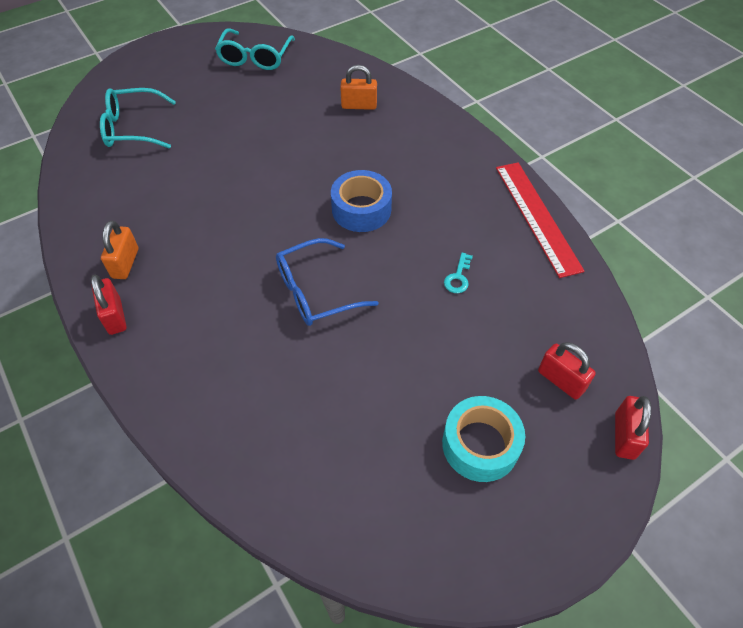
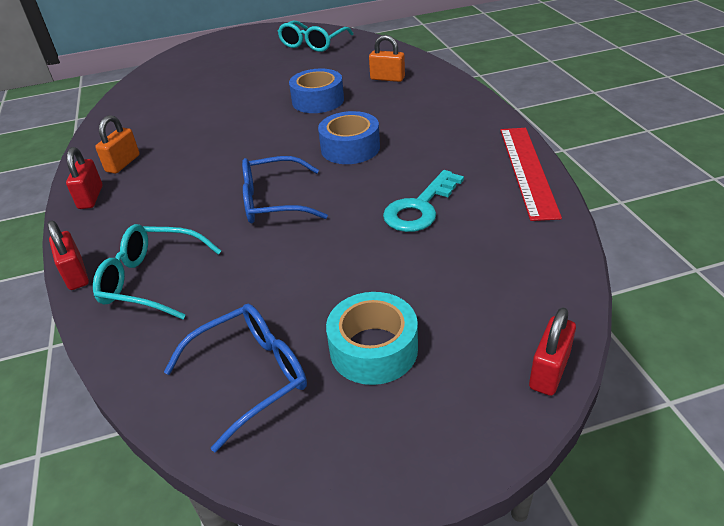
camera: 20 degrees right, 15 degrees down
(132, 128) = (185, 80): turquoise glasses -> turquoise glasses (151, 280)
(299, 145) = (318, 100): none -> blue tape
(388, 496) = (251, 376): none -> blue glasses
(458, 277) = (420, 207): turquoise key -> turquoise key, size x1.98
(561, 380) = (493, 308): red padlock -> red padlock (76, 274)

